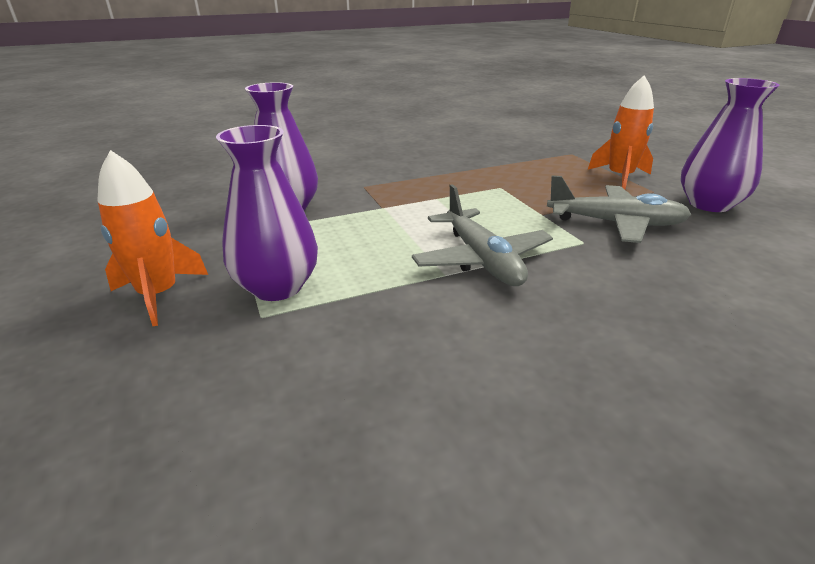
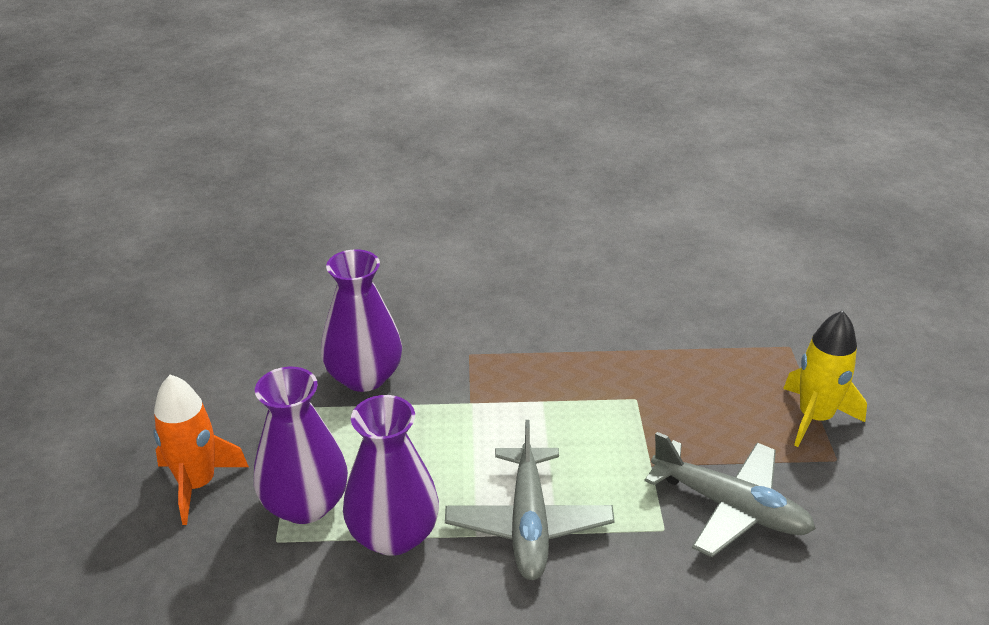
camera: 20 degrees right, 5 degrees up
(620, 177) = (815, 417): orange rocket -> yellow rocket
(709, 204) = (889, 505): purple vase -> purple vase (393, 535)

